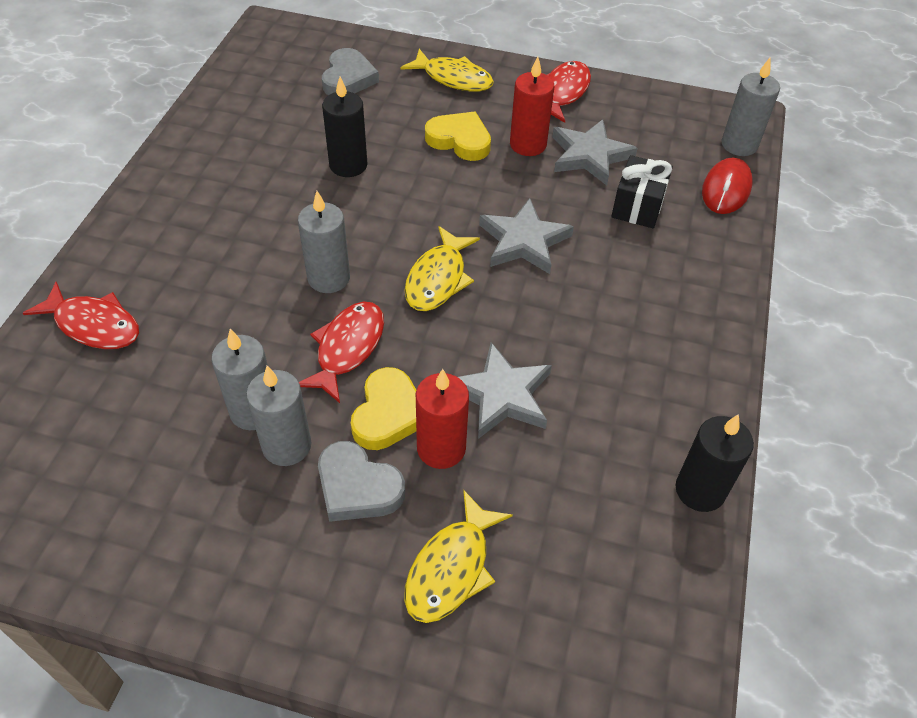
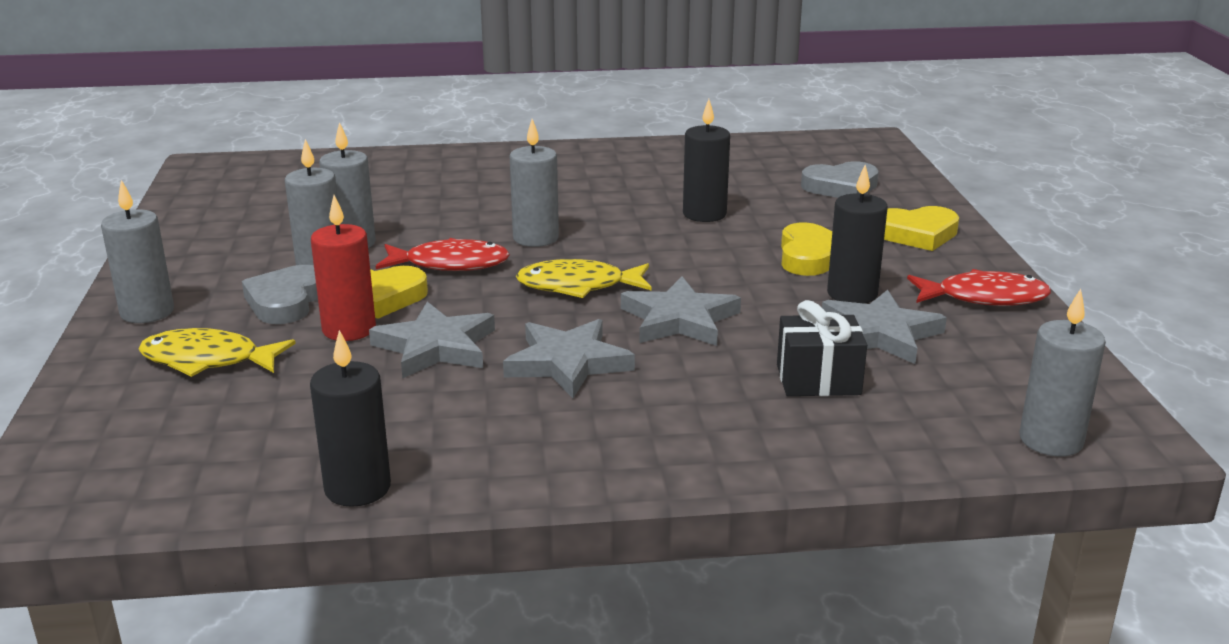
camera: 70 degrees right, 25 degrees down
(94, 325) = (411, 170): red fish -> none
(318, 614) = (147, 312): none -> grey candle
(453, 78) = (917, 234): yellow fish -> yellow heart
(528, 145) = (852, 294): red candle -> black candle
(563, 322) = (568, 363): none -> grey star
(726, 189) = (932, 441): red mouse -> none

